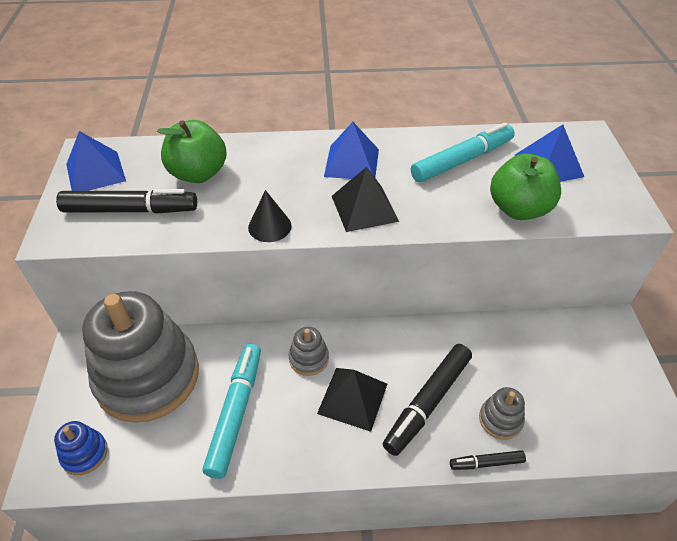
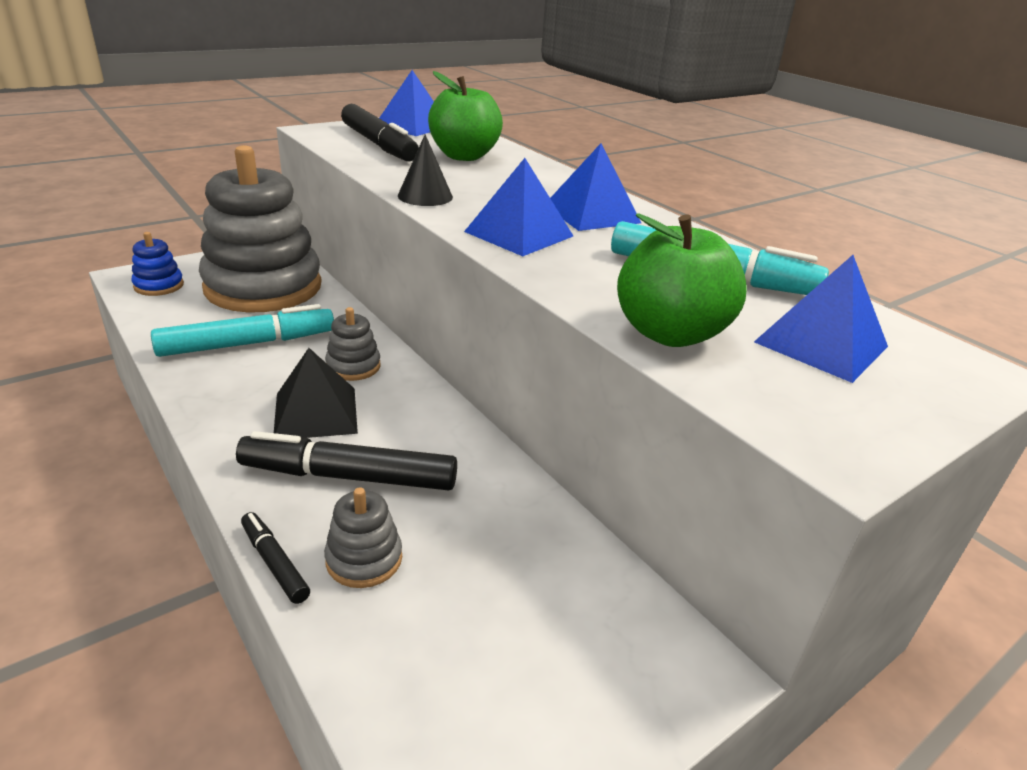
camera: 55 degrees right, 15 degrees down
(364, 208) = (519, 233): black pyramid -> blue pyramid

